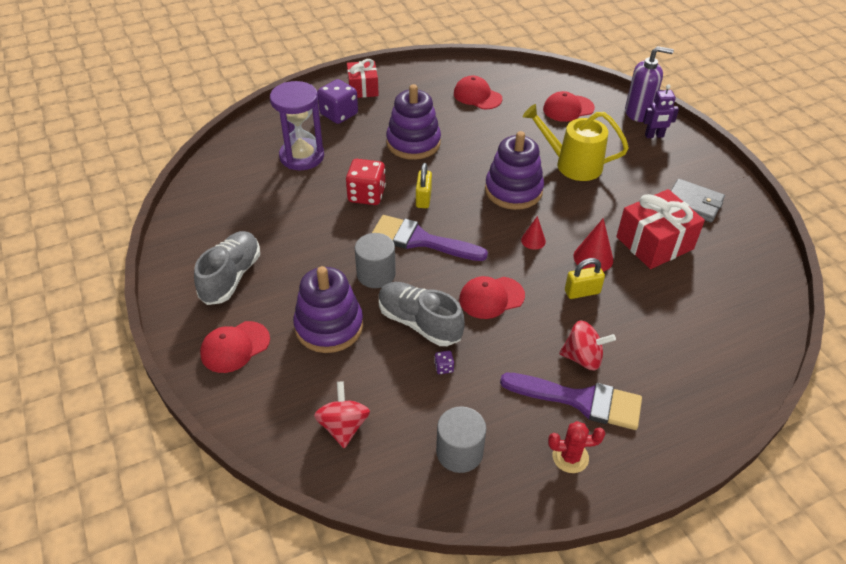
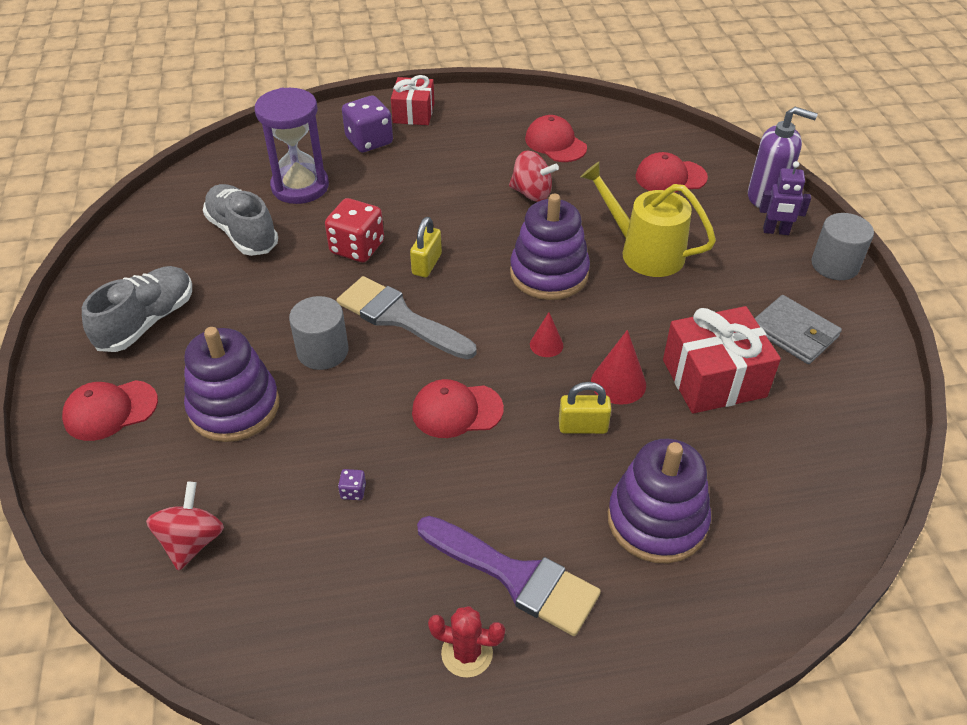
camera: 15 degrees right, 0 degrees up
(413, 143) = (446, 191): purple stacking toy -> purple stacking toy (657, 520)
(419, 323) = (348, 425): grey shoe -> grey shoe (243, 233)
(421, 240) = (399, 317): purple brush -> grey brush
(459, 452) = (322, 610): grey cylinder -> grey cylinder (835, 265)
(583, 358) = (544, 518): red spinning top -> red spinning top (531, 193)

